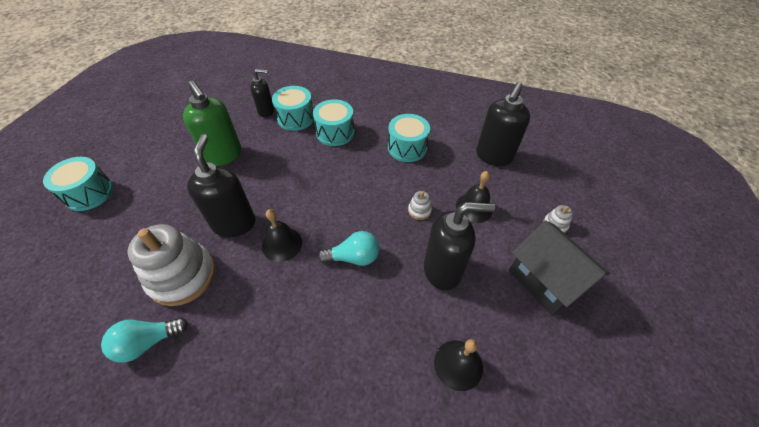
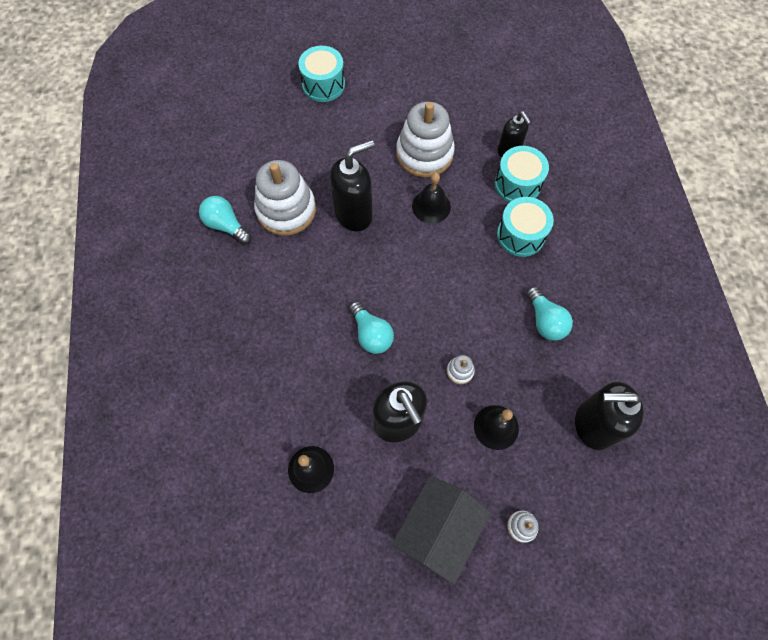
camera: 65 degrees right, 15 degrees up
(224, 155) = (424, 154): green soap dispenser -> white stacking toy
(282, 244) = (353, 266): black bell -> black bell (431, 206)
(407, 148) = (545, 321): turquoise drum -> turquoise light bulb

